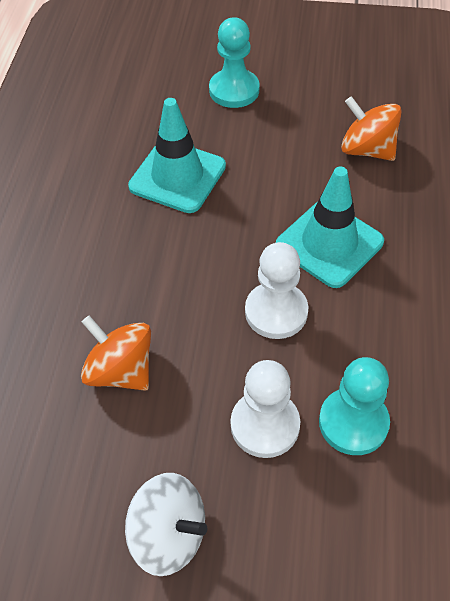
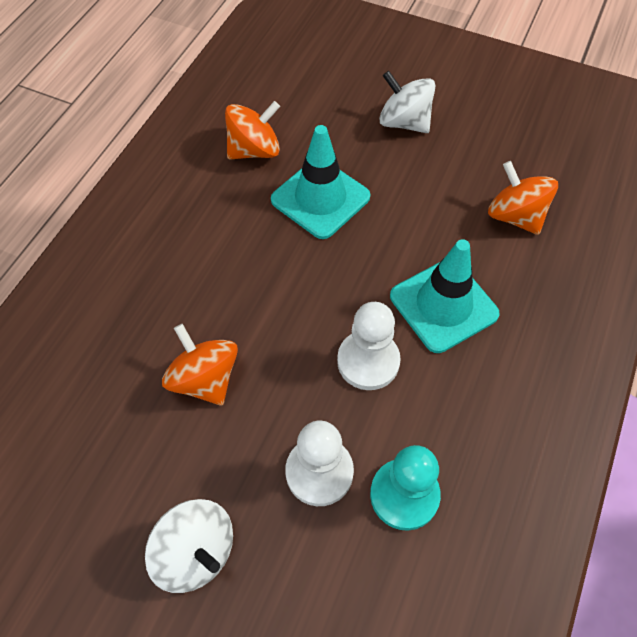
camera: 15 degrees right, 5 degrees up
(96, 147) = (254, 150): none -> orange spinning top
(234, 90) = (404, 122): turquoise pawn -> white spinning top

